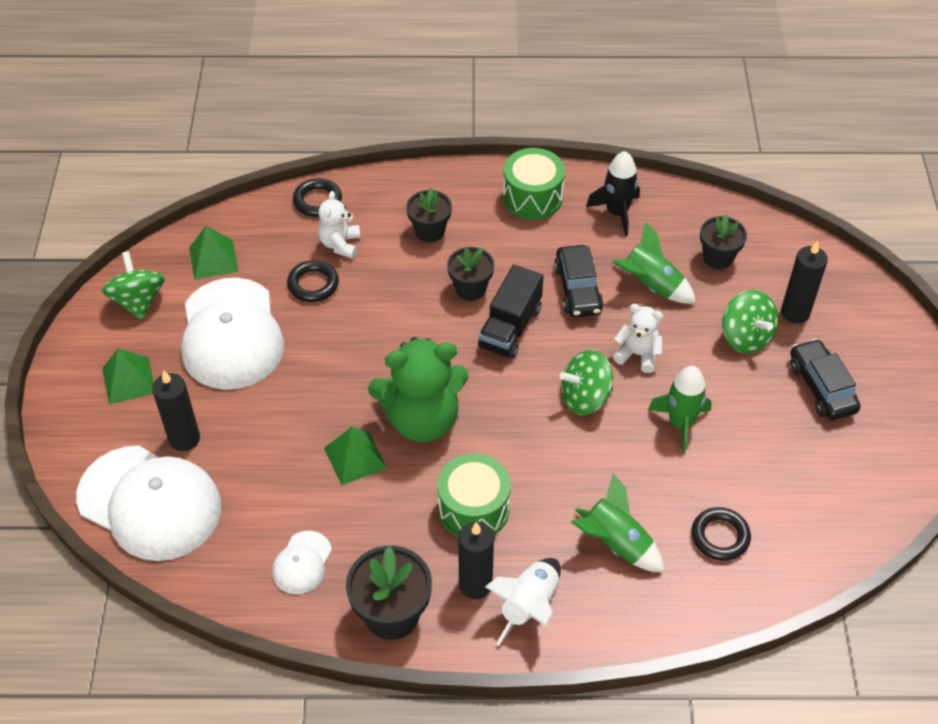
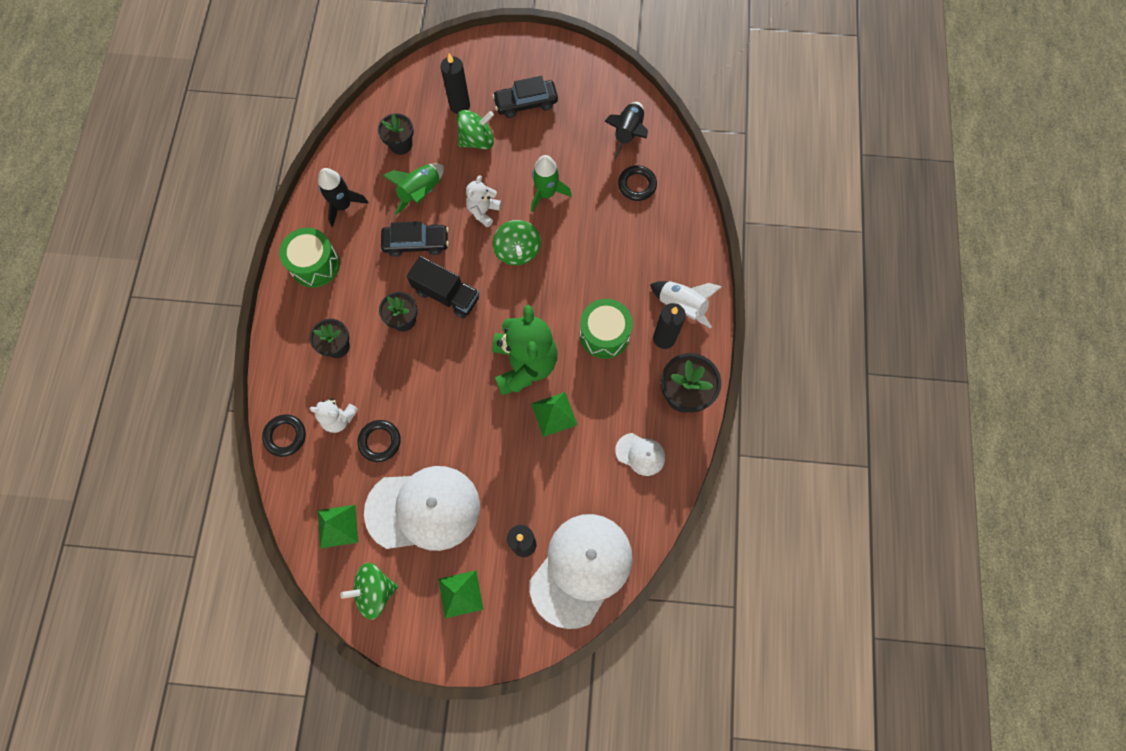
camera: 85 degrees left, 20 degrees up
(616, 544) = (638, 247): green rocket -> none
(806, 520) = (628, 134): none -> black rocket

